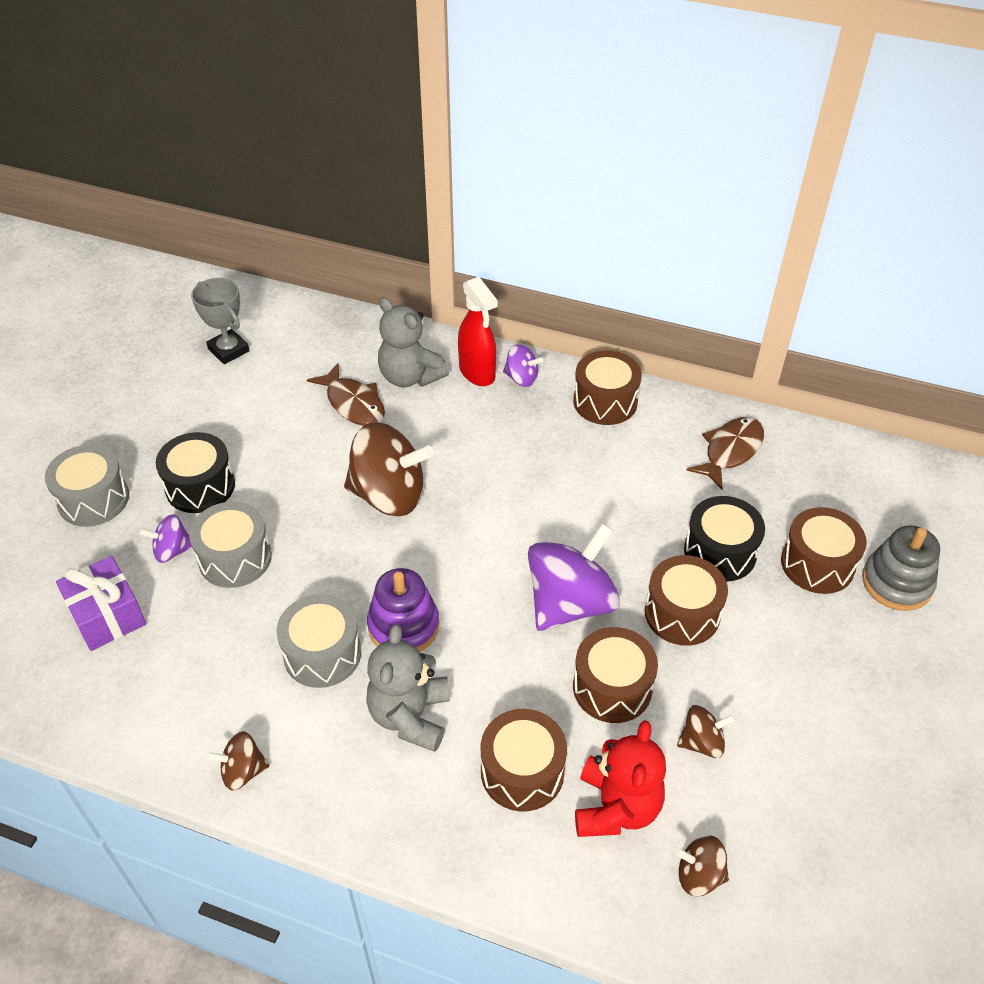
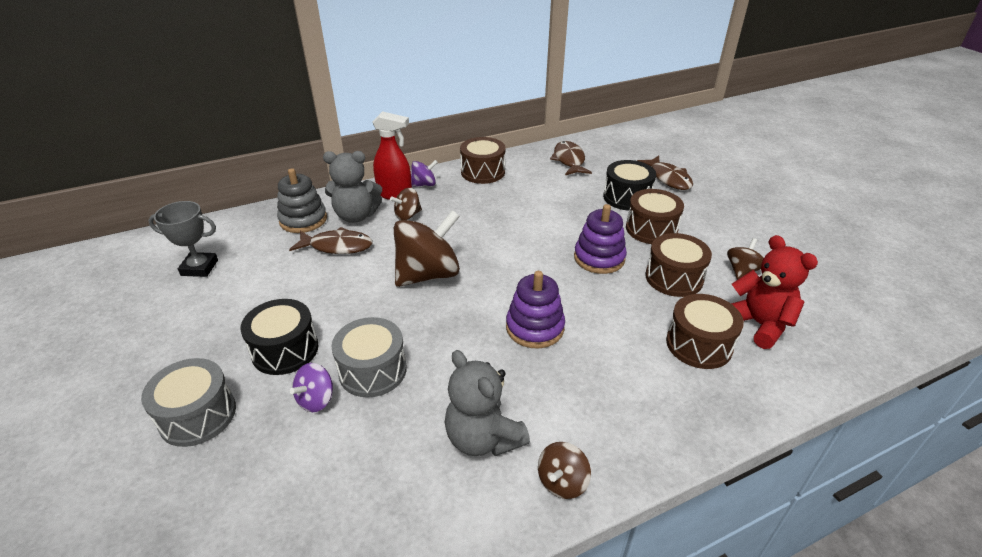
camera: 45 degrees left, 10 degrees down
(107, 615) = (318, 477): purple gift -> none
(322, 653) = (510, 377): grey drum -> none
(410, 716) = (607, 366): grey teddy bear -> grey teddy bear (483, 438)
(570, 603) = (599, 258): purple spinning top -> purple stacking toy
(699, 875) = (829, 322): brown spinning top -> brown spinning top (407, 215)
(817, 564) = (668, 178): brown drum -> brown fish
(896, 583) = (704, 167): grey stacking toy -> grey stacking toy (303, 220)

